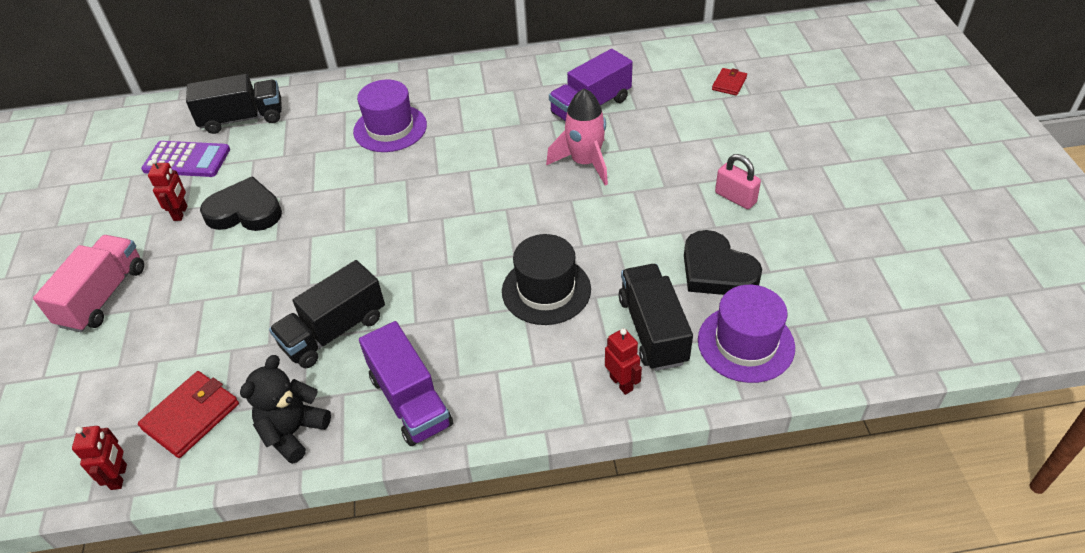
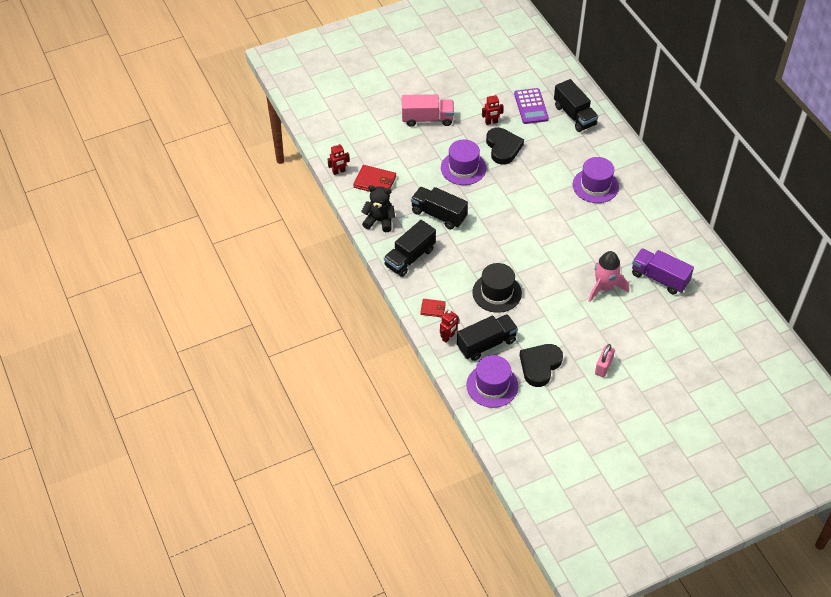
camera: 70 degrees right, 5 degrees up
(251, 272) = (463, 168): none -> purple hat
(410, 401) = (410, 257): purple truck -> black truck
(729, 83) = (717, 348): red wallet -> red wallet (433, 309)

